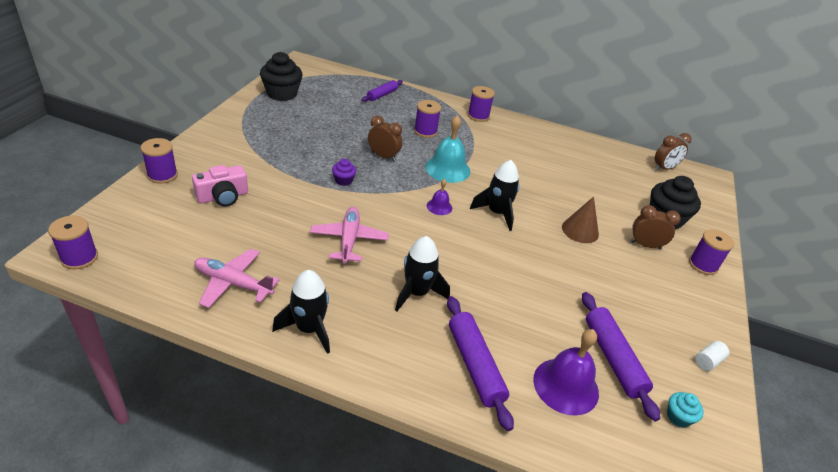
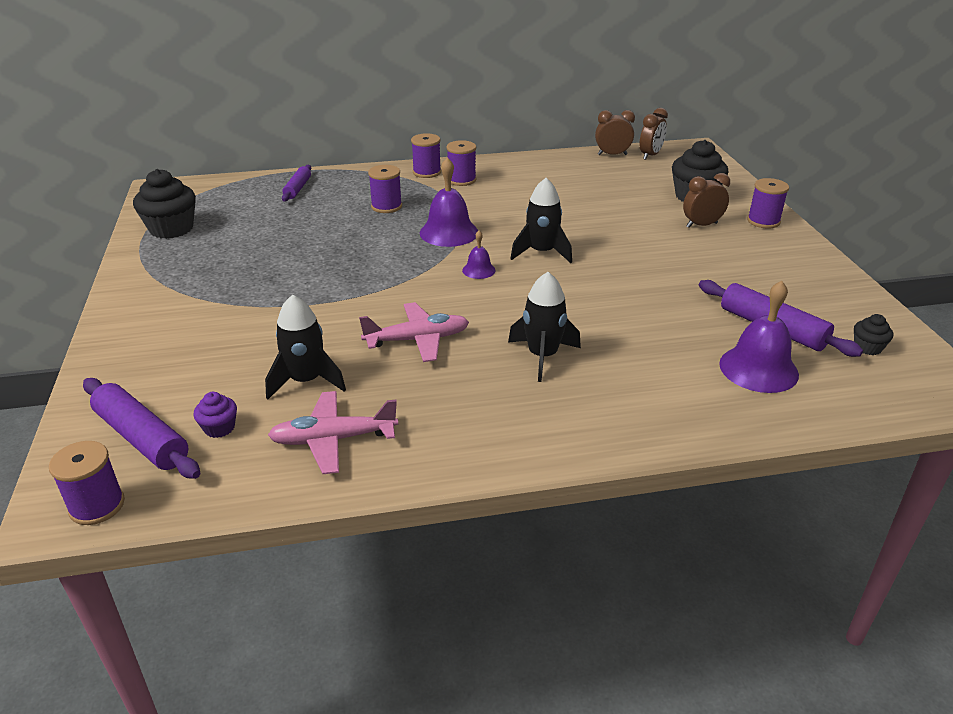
camera: 25 degrees left, 5 degrees down
(162, 175) = (109, 371): purple spool -> purple spool (461, 180)
(223, 196) = (218, 360): pink camera -> none
(309, 329) = (469, 440): black rocket -> black rocket (306, 381)
(343, 180) = (348, 287): purple cupcake -> purple cupcake (219, 428)
(349, 240) = (418, 340): pink plane -> pink plane turned 105 degrees clockwise
(383, 156) = (366, 247): brown clock -> brown clock (612, 155)
(447, 169) = (449, 232): turquoise bell -> purple bell
(475, 365) = (665, 392): purple rolling pin -> purple rolling pin (142, 438)
(580, 230) = (634, 236): brown cone -> none
(678, 417) = (867, 347): turquoise cupcake -> black cupcake
(708, 361) = (844, 294): white cylinder -> none

